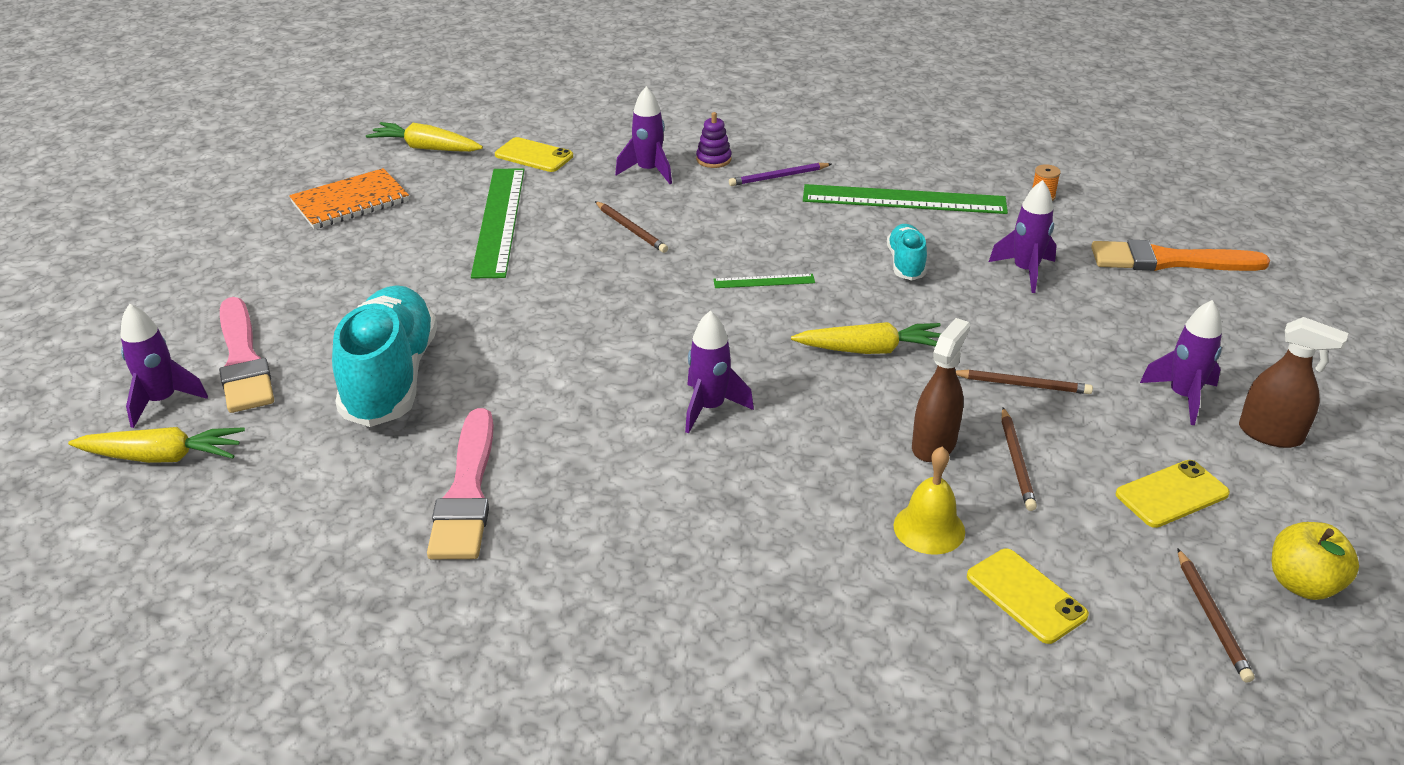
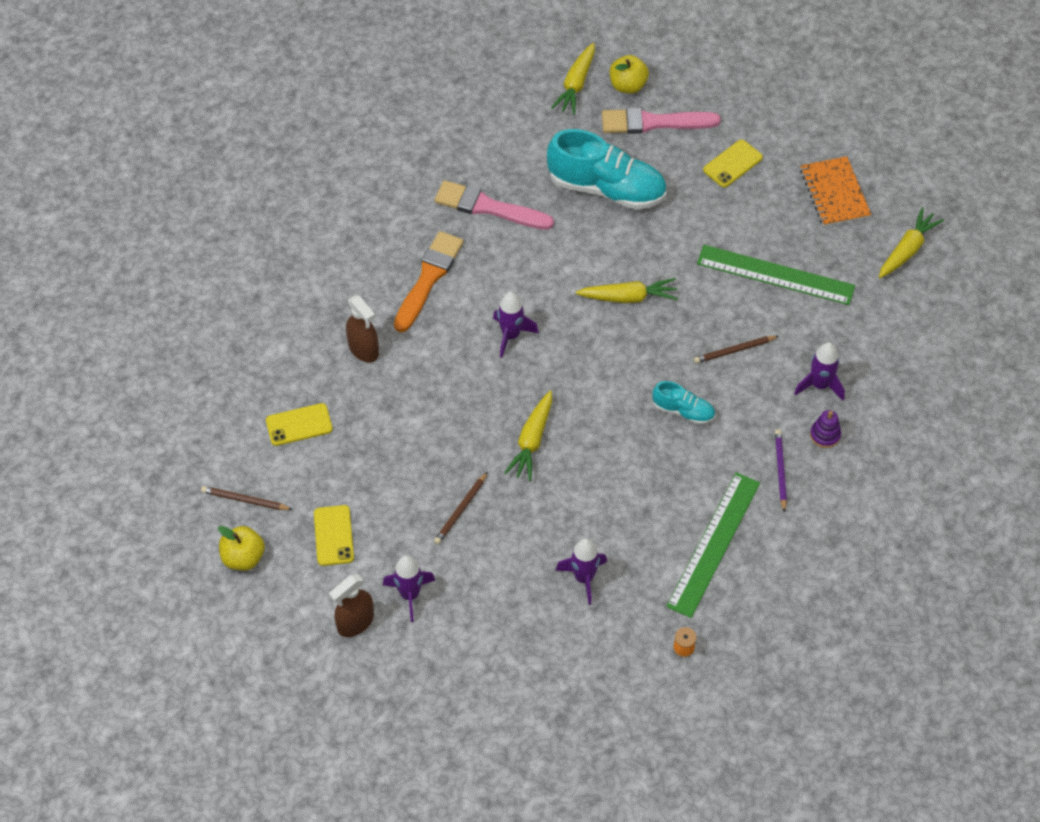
camera: 110 degrees right, 20 degrees up
(162, 401) = (628, 85): purple rocket -> yellow apple
(534, 155) = (871, 316): yellow phone -> yellow phone (732, 164)
(587, 320) = (629, 297): none -> yellow carrot
(764, 281) = (635, 409): green ruler -> none
(906, 263) = (623, 505): turquoise shoe -> turquoise shoe (683, 411)
(929, 528) = (365, 403): yellow bell -> none
(934, 445) = (428, 435): brown spray bottle -> brown spray bottle (364, 349)
(1017, 461) = (395, 471): brown pencil -> none
(1169, 261) = (559, 684): orange brush -> orange brush (428, 278)

